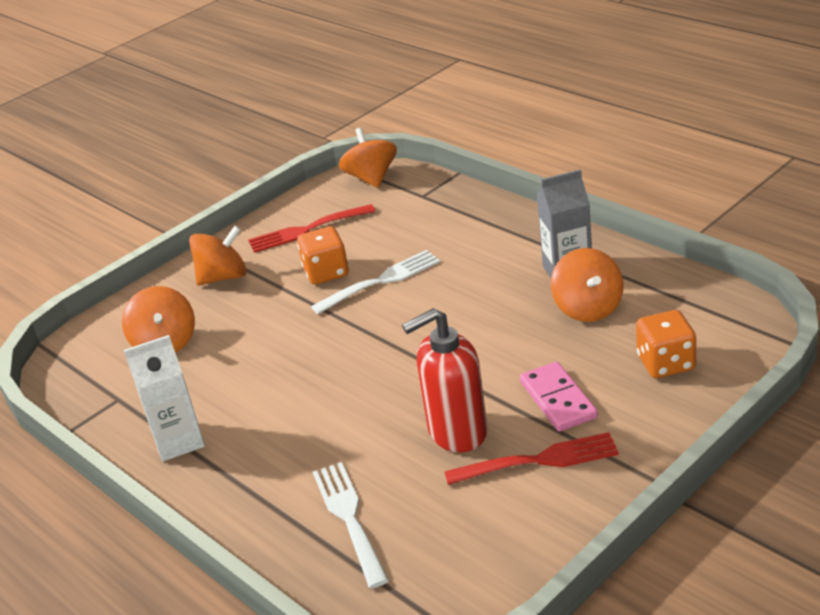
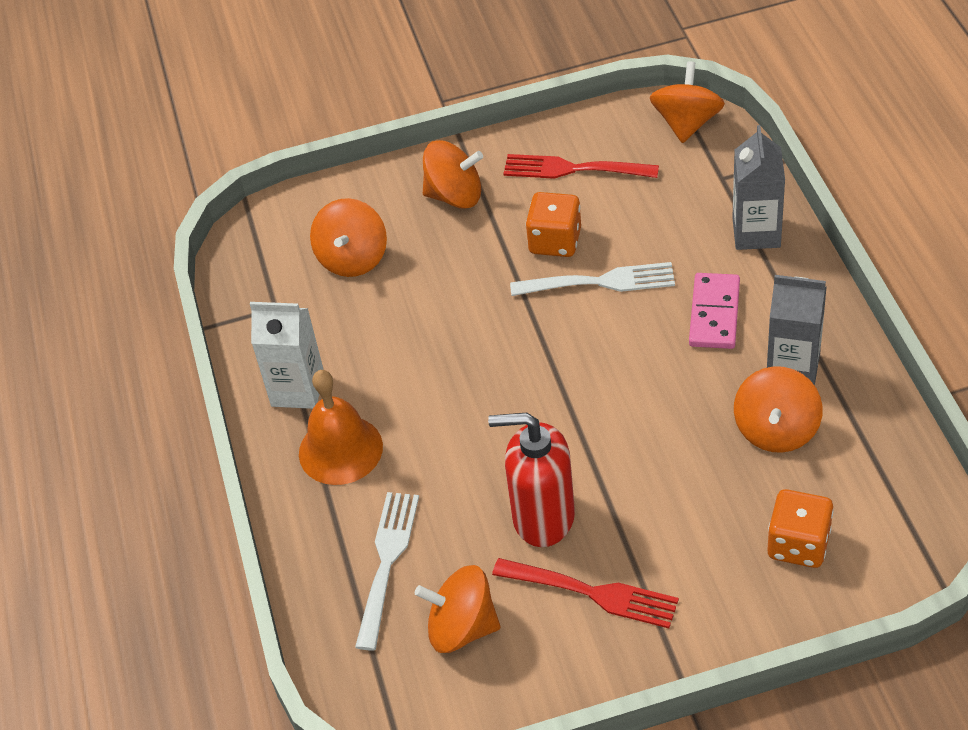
camera: 30 degrees right, 15 degrees up
(248, 463) = (340, 450): none -> orange bell
(451, 532) = (462, 627): none -> orange spinning top
(473, 213) = (756, 233): none -> grey carton
(558, 400) = (662, 531): pink domino -> pink domino (714, 314)

